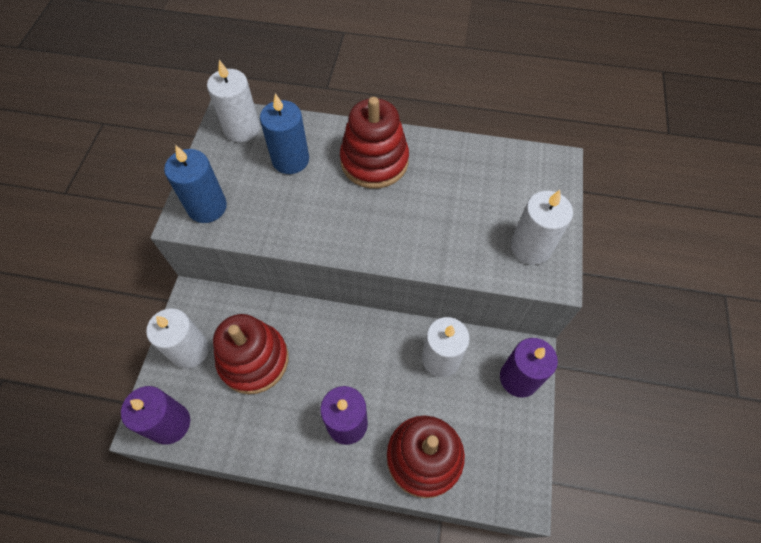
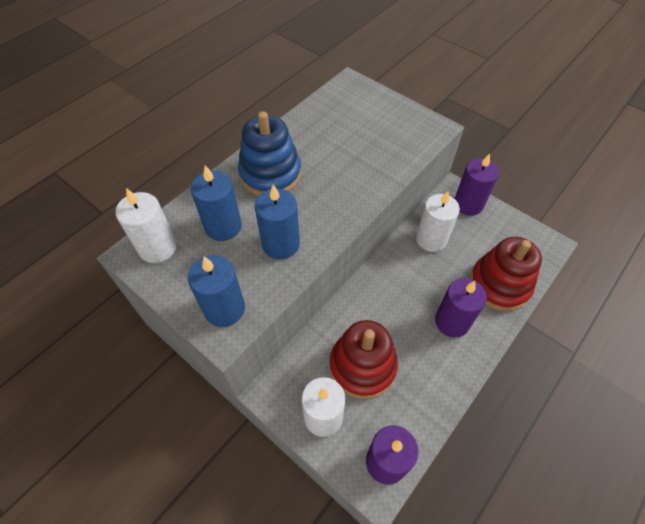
camera: 60 degrees left, 5 degrees down
(297, 212) = (281, 244): none -> blue candle
(374, 161) = (270, 174): red stacking toy -> blue stacking toy
(530, 247) = (406, 127): white candle -> none

